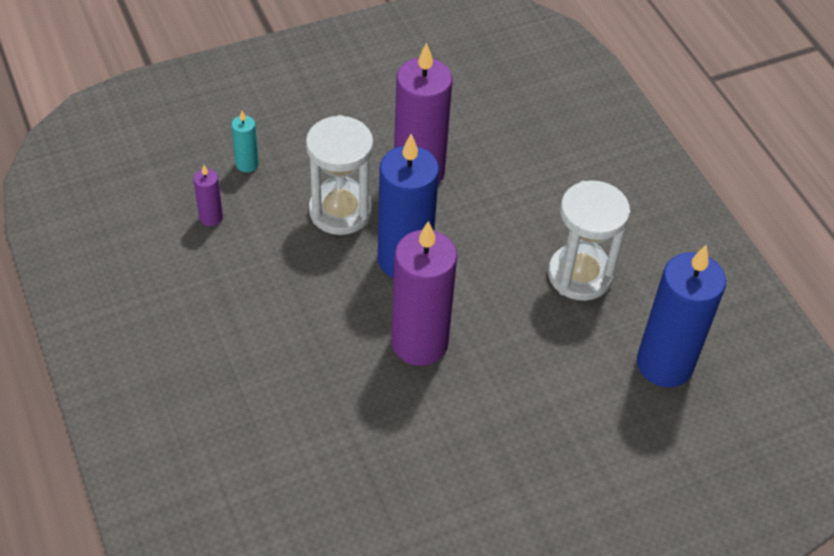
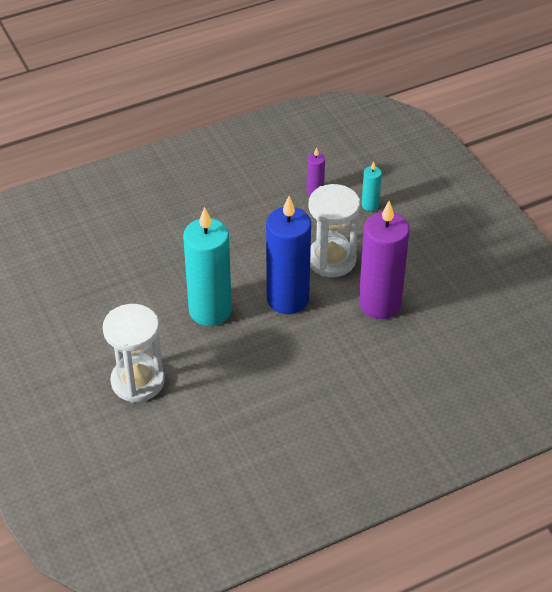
camera: 90 degrees right, 5 degrees down
(419, 343) = (210, 310): purple candle -> turquoise candle
(580, 275) = (284, 409): white hourglass -> white hourglass (137, 381)
(664, 364) = (197, 463): blue candle -> none

